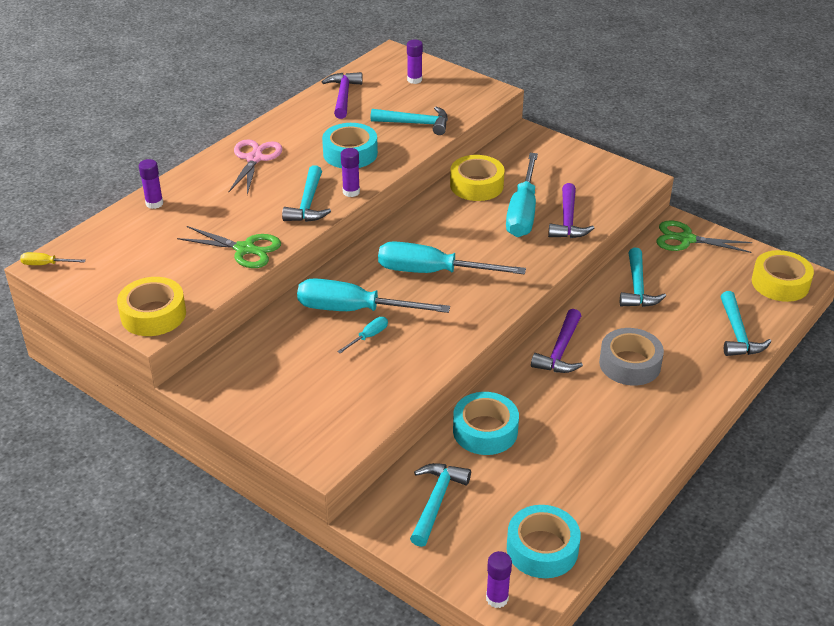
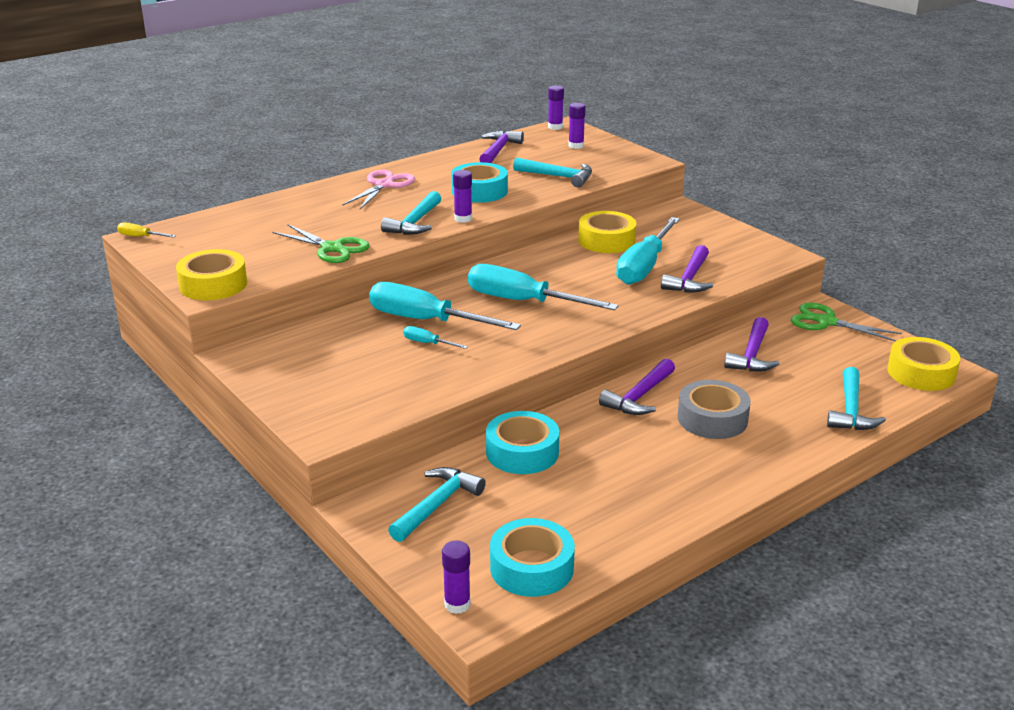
camera: 15 degrees right, 10 degrees down
(154, 203) = (269, 206): purple glue stick -> purple glue stick (555, 127)
(368, 337) = (427, 343): turquoise screwdriver -> turquoise screwdriver turned 120 degrees counterclockwise
(637, 287) = (752, 355): turquoise hammer -> purple hammer

